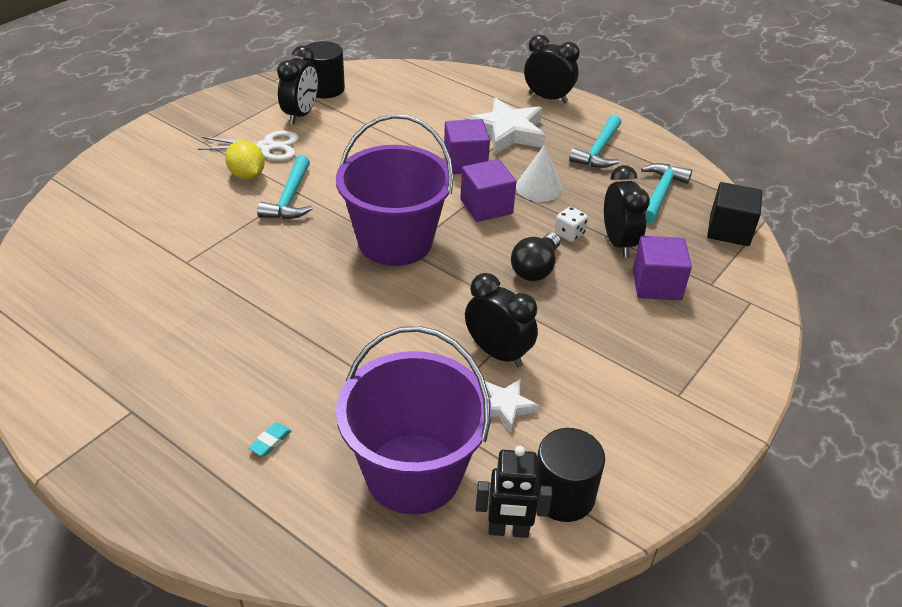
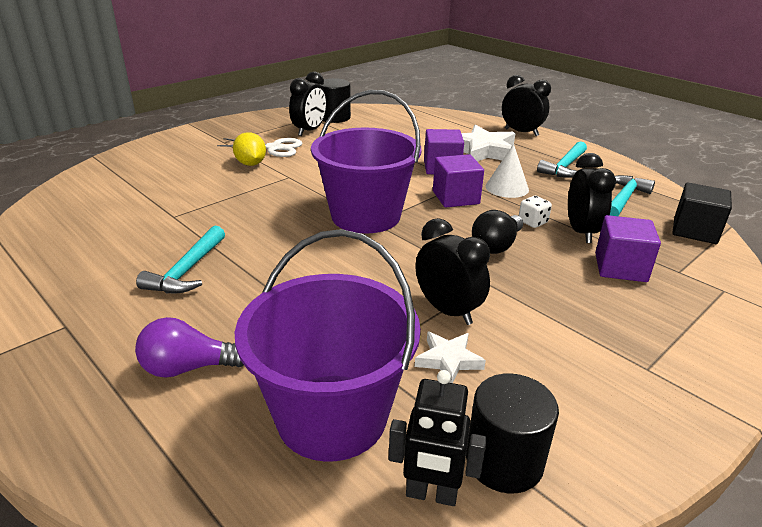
camera: 10 degrees right, 10 degrees down
(270, 442) = (188, 368): turquoise eraser -> purple light bulb
(290, 198) = (281, 180): turquoise hammer -> turquoise hammer (187, 270)

